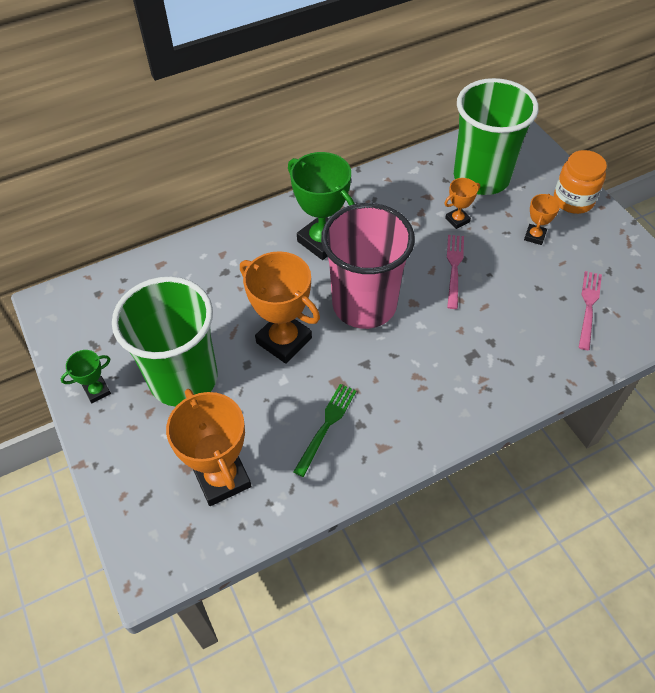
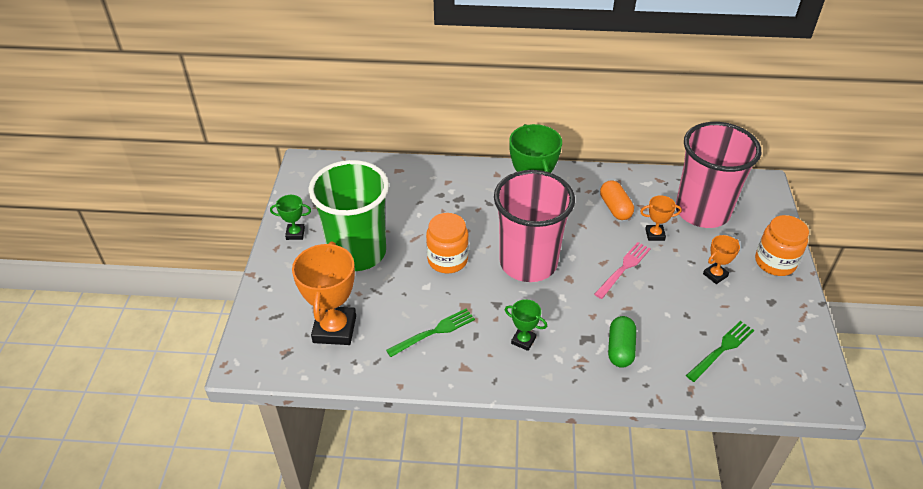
camera: 30 degrees right, 10 degrees down
(284, 340) = (447, 260): orange trophy -> orange jar
(404, 209) = (615, 208): none -> orange capsule
(417, 389) = (523, 340): none -> green trophy
(481, 177) = (702, 211): green cup -> pink cup
(507, 351) = (620, 349): none -> green capsule
(588, 306) = (722, 349): pink fork -> green fork

